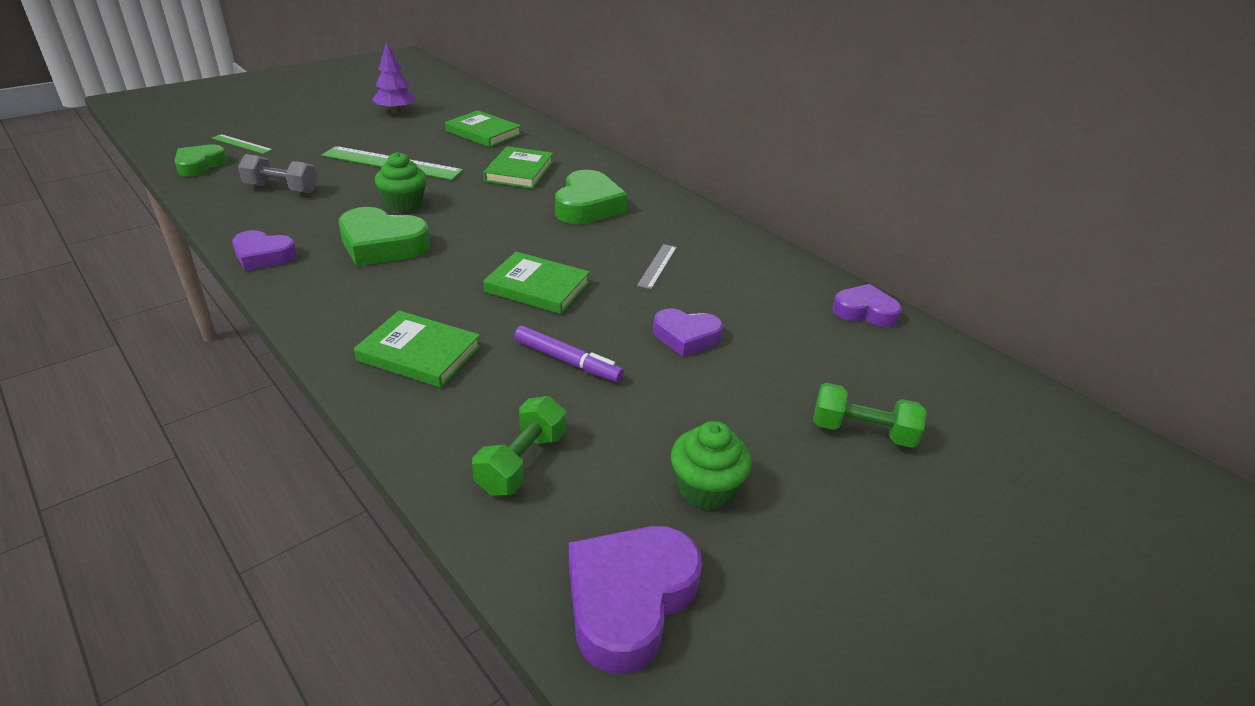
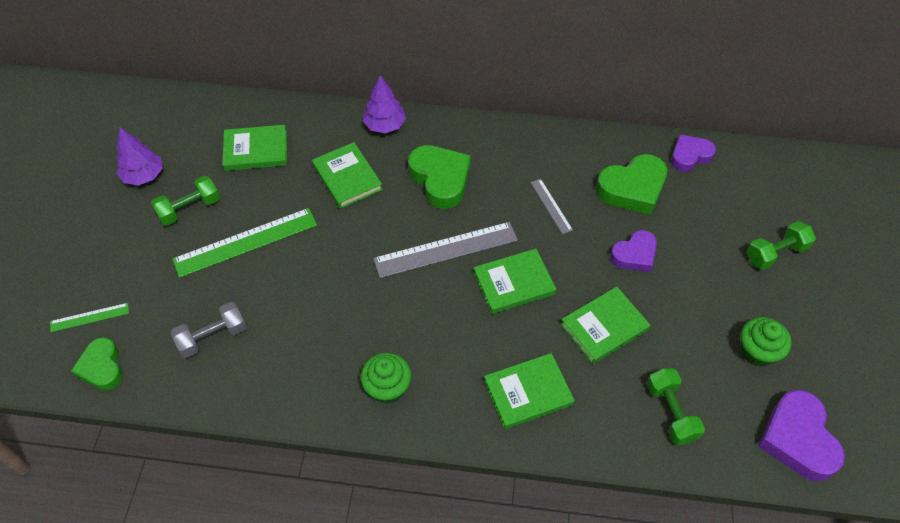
camera: 40 degrees left, 20 degrees up
(263, 256) = (315, 406): purple heart -> none
(382, 245) = (373, 329): green heart -> green heart (632, 189)
(391, 134) = (189, 208): none -> green dumbbell
(404, 204) = (324, 278): green cupcake -> green cupcake (387, 387)
(519, 239) = (446, 249): none -> grey ruler
(567, 361) = (604, 327): purple marker -> green book
(597, 163) = (385, 125): none -> purple tree

